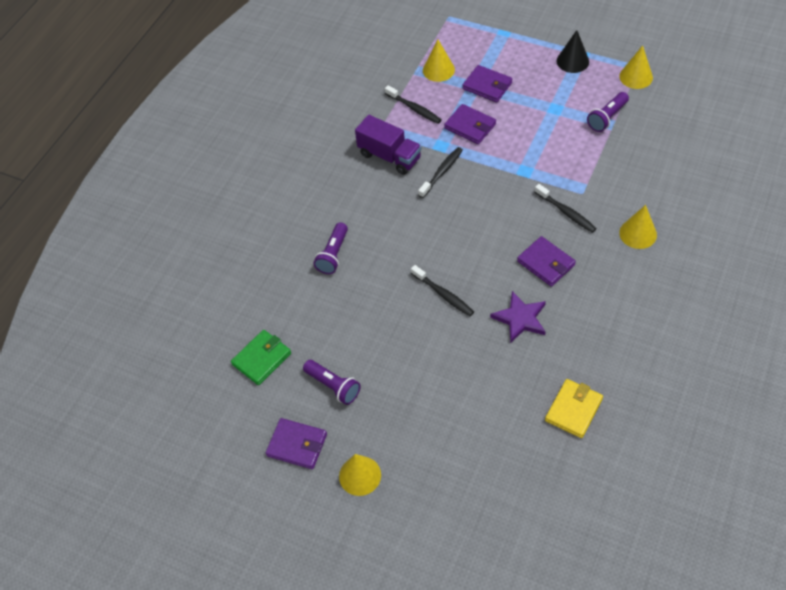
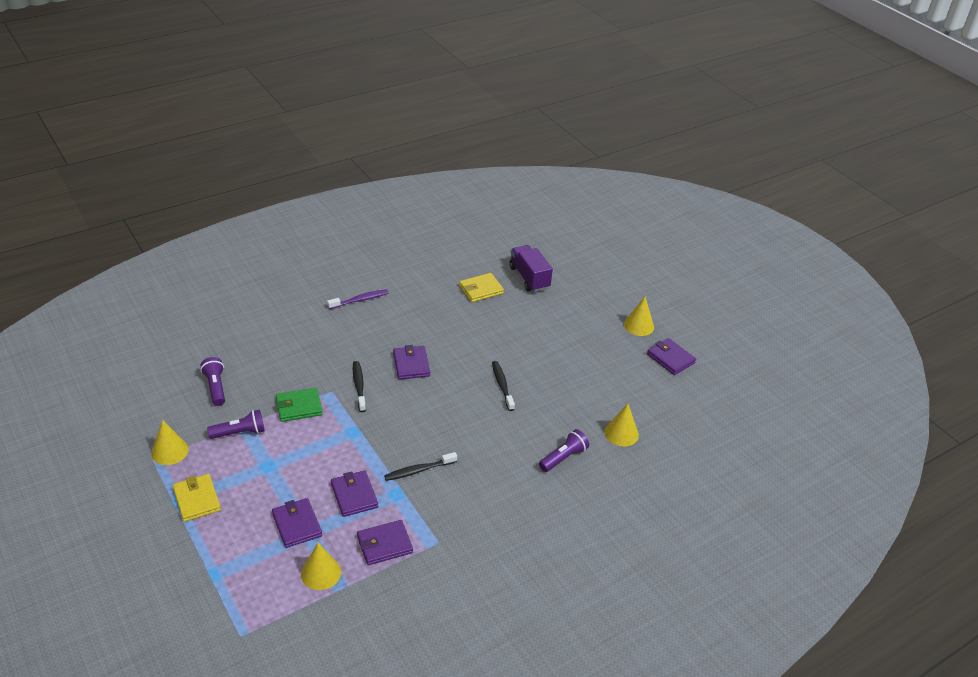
camera: 155 degrees left, 15 degrees down
(262, 359) = (667, 417): green wallet -> green wallet (299, 407)
(333, 386) = (624, 375): purple flashlight -> purple flashlight (215, 387)
(389, 156) = (449, 511): purple truck -> purple truck (529, 278)
(414, 109) = (384, 544): black toothbrush -> purple wallet
(520, 318) = (464, 345): purple star -> none
(572, 61) = (197, 499): black cone -> yellow wallet
(638, 233) = (328, 346): yellow cone -> yellow cone (621, 433)
(675, 306) = (360, 300): none -> purple toothbrush

